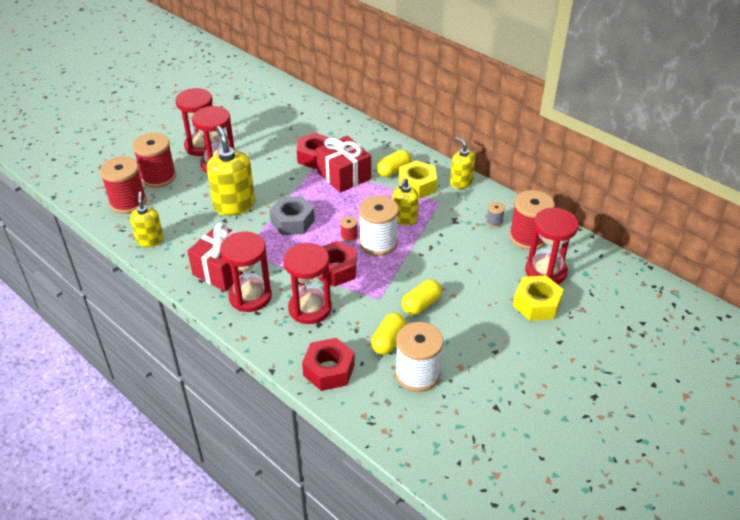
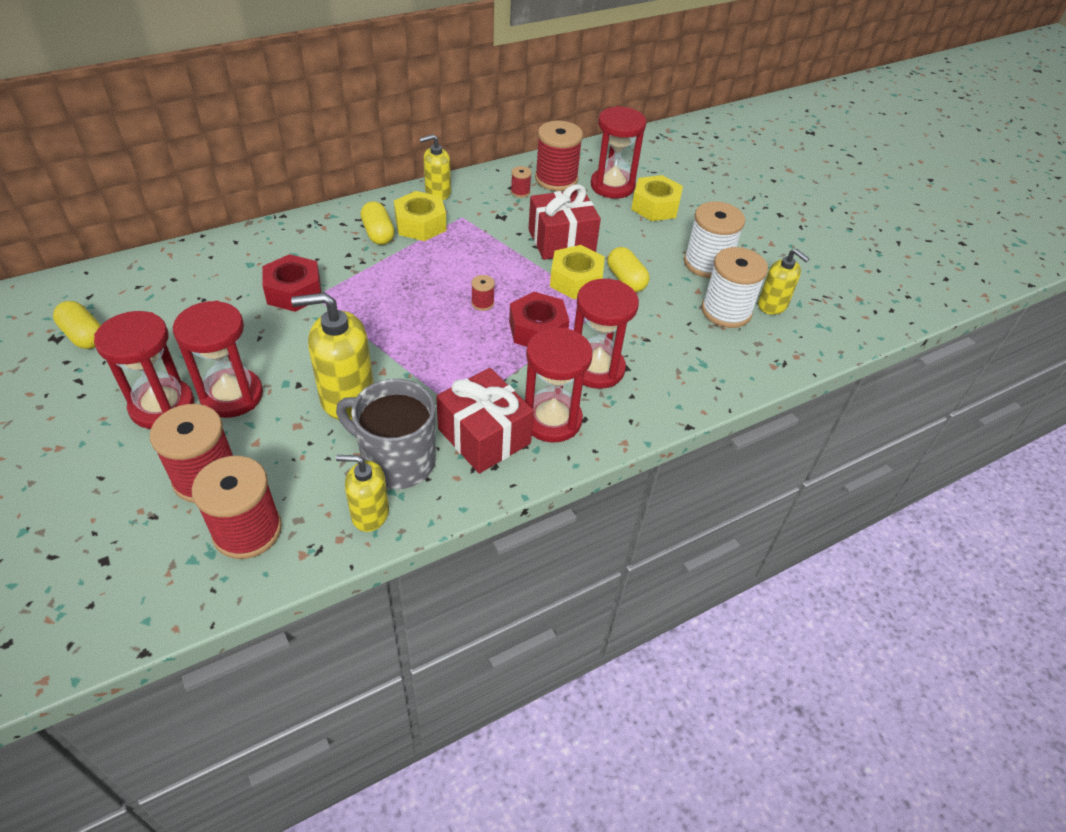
camera: 75 degrees left, 5 degrees up
(191, 239) = (396, 461): none -> grey mug
(292, 221) = (422, 346): grey nut -> none
(329, 370) = (702, 376): red nut -> none
(344, 175) = (356, 276): red gift -> red gift (561, 240)
(378, 243) = (508, 283): white spool -> white spool (707, 263)
(388, 341) = (672, 319): yellow capsule -> yellow capsule (84, 336)
(403, 277) = (576, 280): none -> yellow nut
(404, 219) = (476, 251): yellow soap dispenser -> yellow soap dispenser (772, 305)
(494, 222) = (520, 192): grey spool -> red spool

